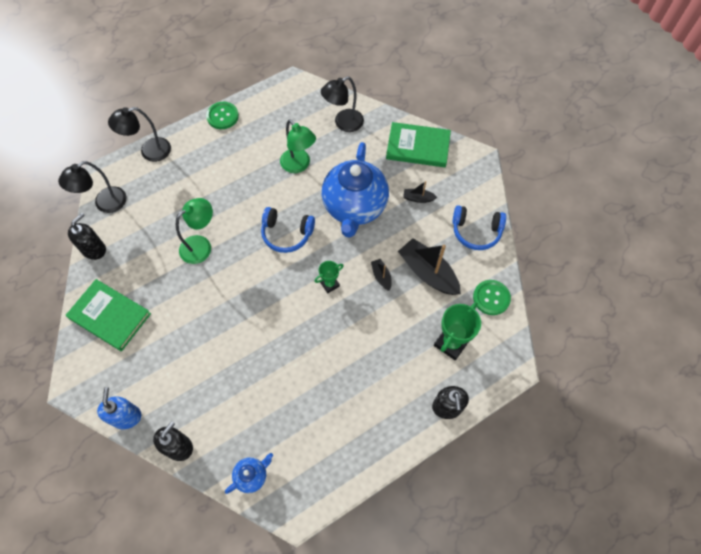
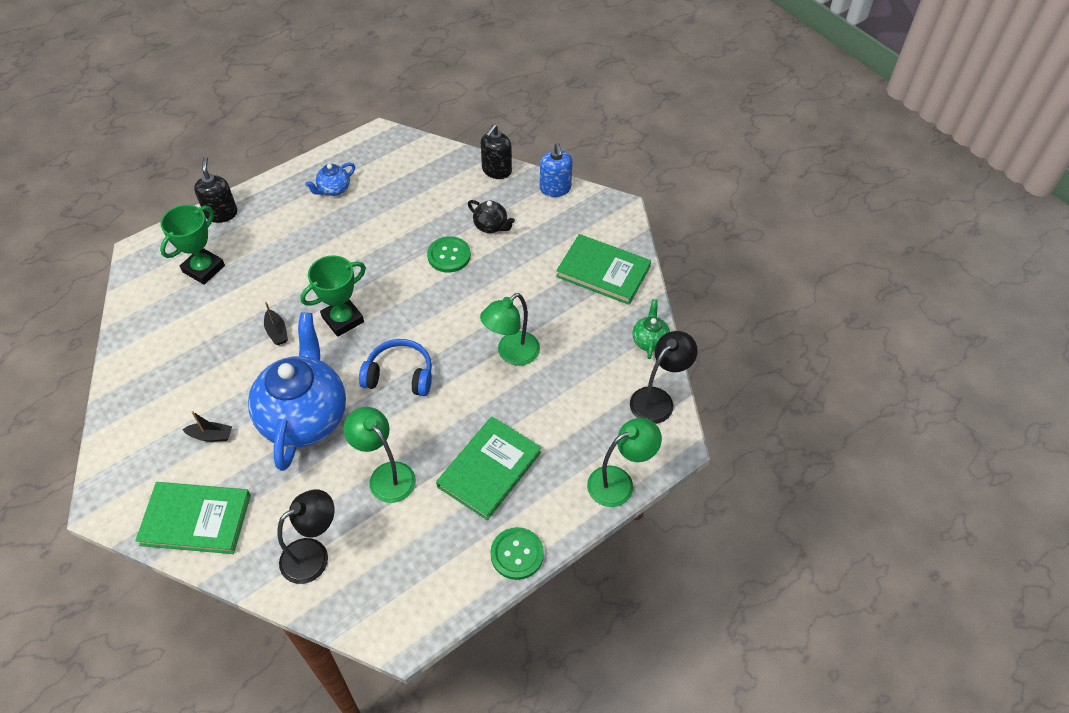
camera: 175 degrees right, 10 degrees down
(94, 249) = (649, 341): black soap dispenser -> green teapot
(149, 152) = (619, 482): black lamp -> green lamp
(196, 373) = (491, 226): none -> black teapot
(231, 164) = (489, 469): none -> green book
(252, 475) = (422, 155): blue teapot -> blue teapot (334, 189)
(329, 284) = (343, 319): green trophy -> green trophy, size x1.73
(428, 272) = (216, 340): black boat -> none
(476, 231) = (139, 395): blue headphones -> none
(491, 298) = (143, 316): green button -> green button (449, 255)

